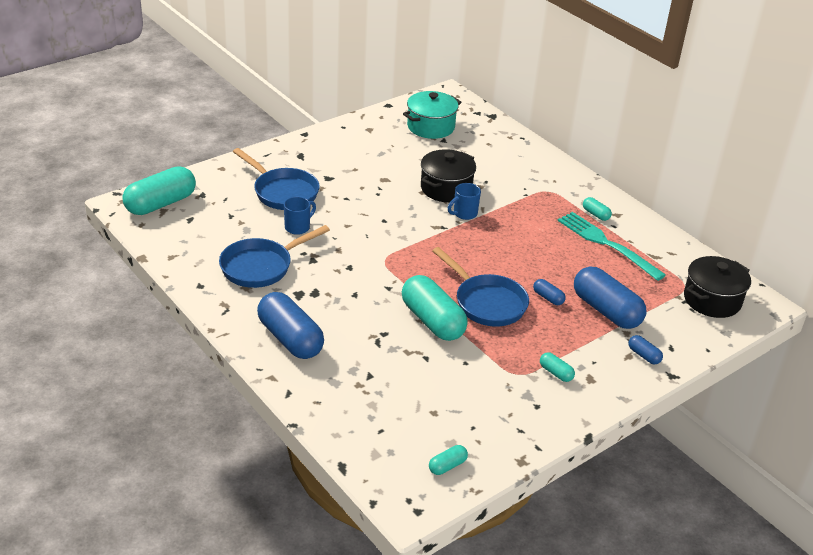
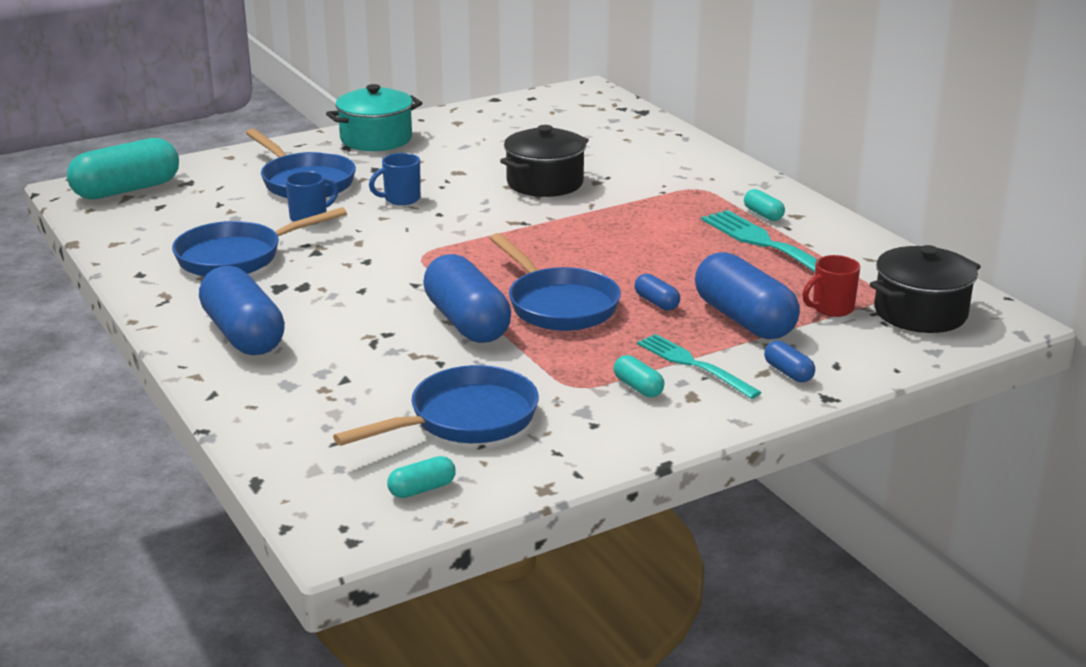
camera: 10 degrees right, 10 degrees down
(431, 127) = (547, 121): turquoise pot -> turquoise pot (376, 139)
(432, 321) = (467, 322): turquoise capsule -> blue capsule
(456, 406) = (465, 419): none -> blue pan
(464, 214) = (561, 209): blue mug -> blue mug (400, 199)
(584, 351) = (693, 364): none -> turquoise fork
(657, 299) = (831, 309): none -> red mug

